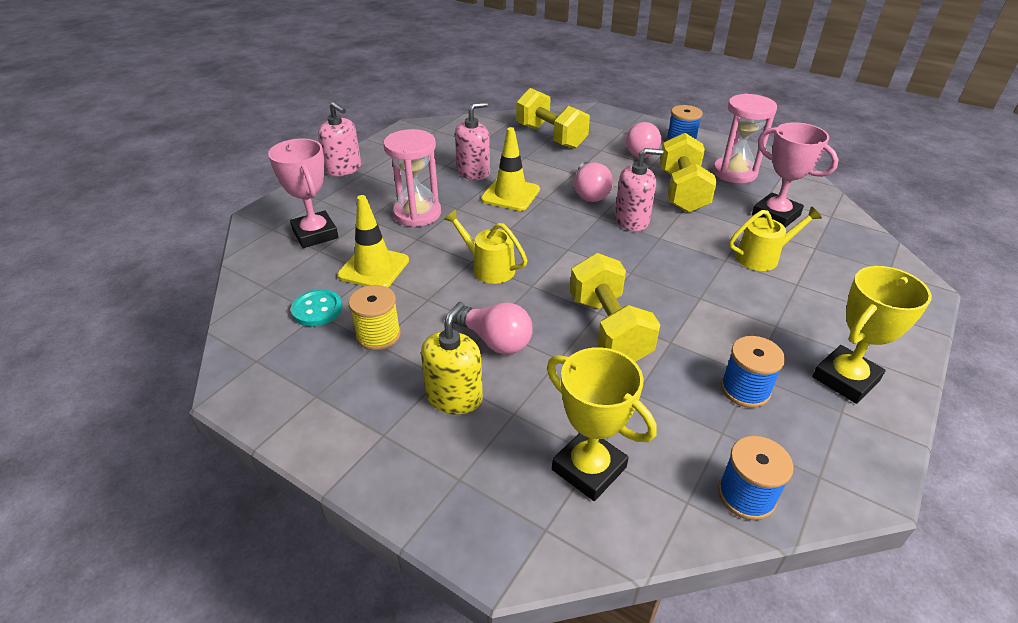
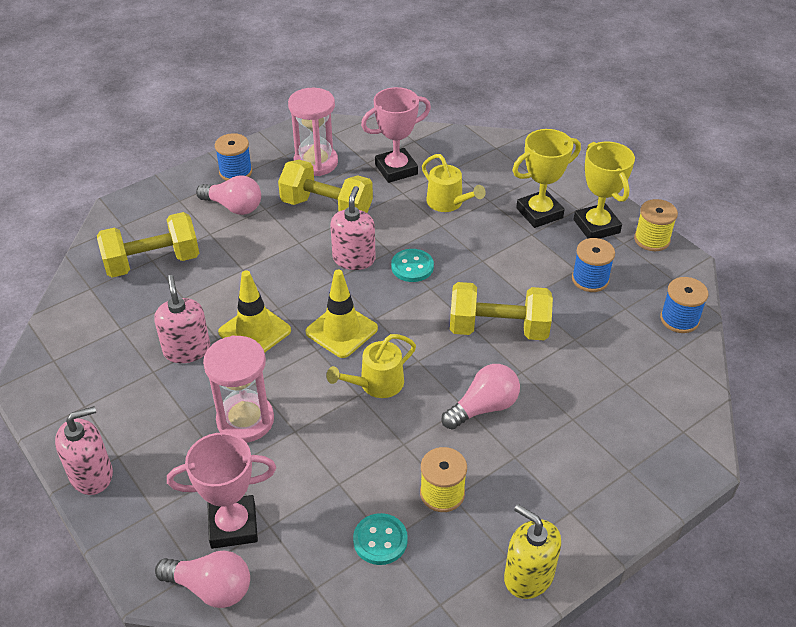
camera: 70 degrees left, 5 degrees up
(374, 268) = (330, 479): yellow traffic cone -> yellow traffic cone (341, 330)
(454, 397) = (543, 453): yellow soap dispenser -> yellow soap dispenser (528, 576)
(589, 468) = (638, 390): yellow trophy -> yellow trophy (539, 213)
(590, 193) = (290, 270): pink light bulb -> pink light bulb (211, 588)
(650, 255) = (412, 267): none -> turquoise button
(762, 257) = (448, 203): yellow watering can -> yellow watering can turned 135 degrees clockwise
(876, 440) = (652, 239): none -> yellow spool

